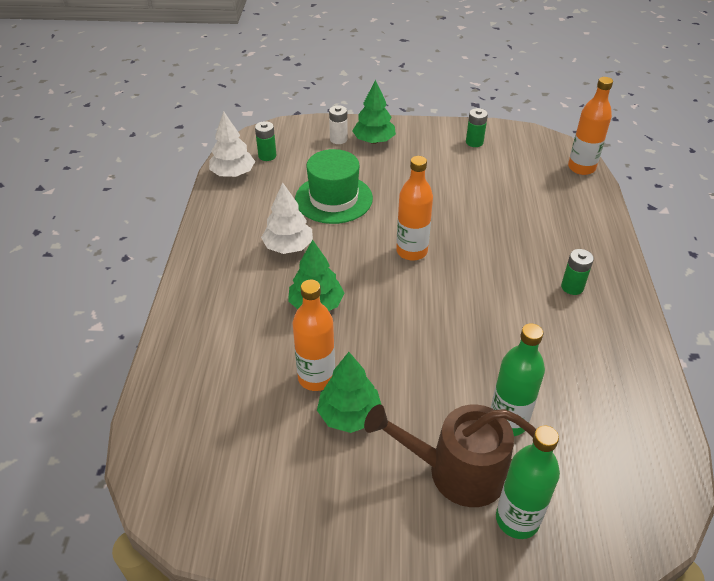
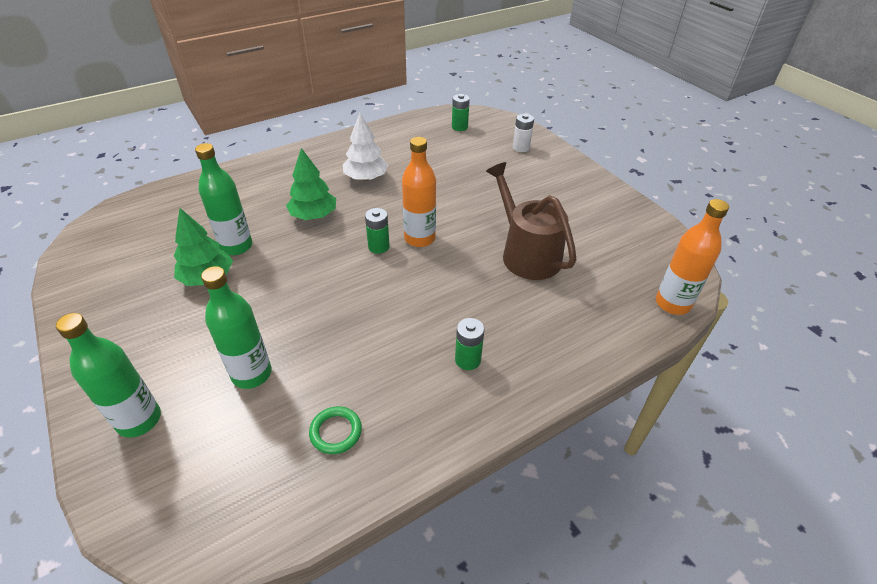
camera: 55 degrees right, 0 degrees up
(233, 174) = (422, 123): white tree -> none
(316, 377) = (236, 246): orange bottle -> green bottle
(333, 199) = (443, 175): green hat -> none
(374, 141) = (542, 164): green tree -> none
(457, 471) = (178, 361): brown watering can -> brown watering can (527, 254)
(474, 142) = (615, 217): green battery -> green battery (378, 247)
(602, 389) = (336, 432): none -> green ring

